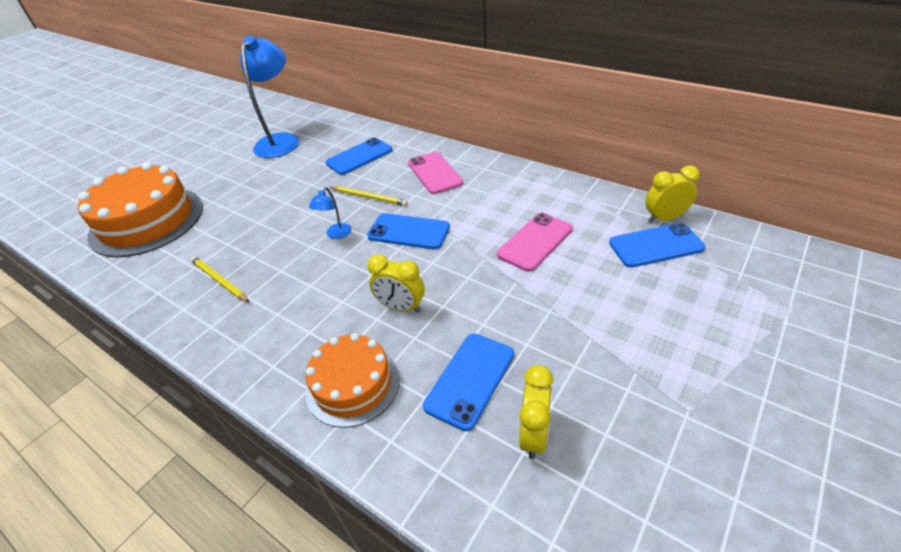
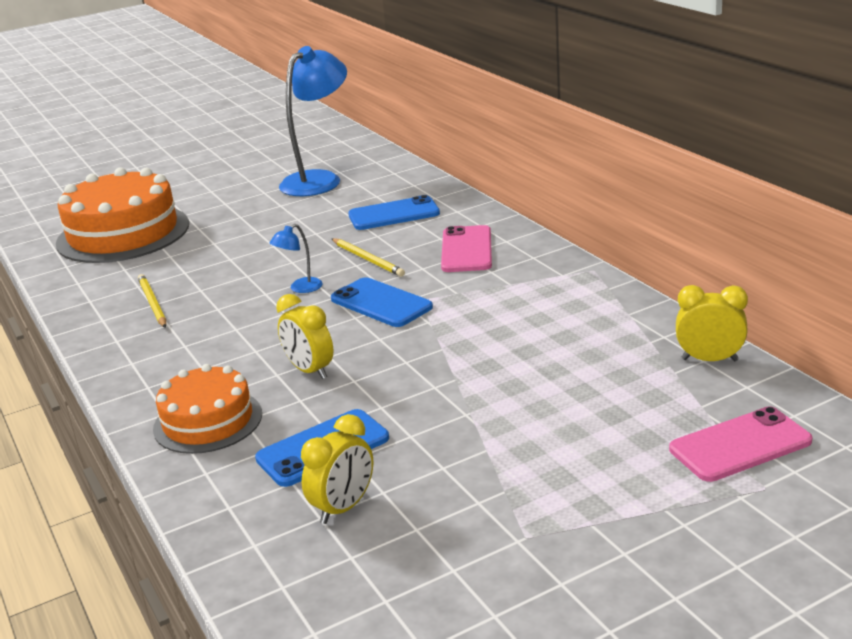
camera: 25 degrees right, 15 degrees down
(535, 242) = (517, 346): pink phone -> pink phone (740, 445)
(655, 245) = (663, 384): blue phone -> none

